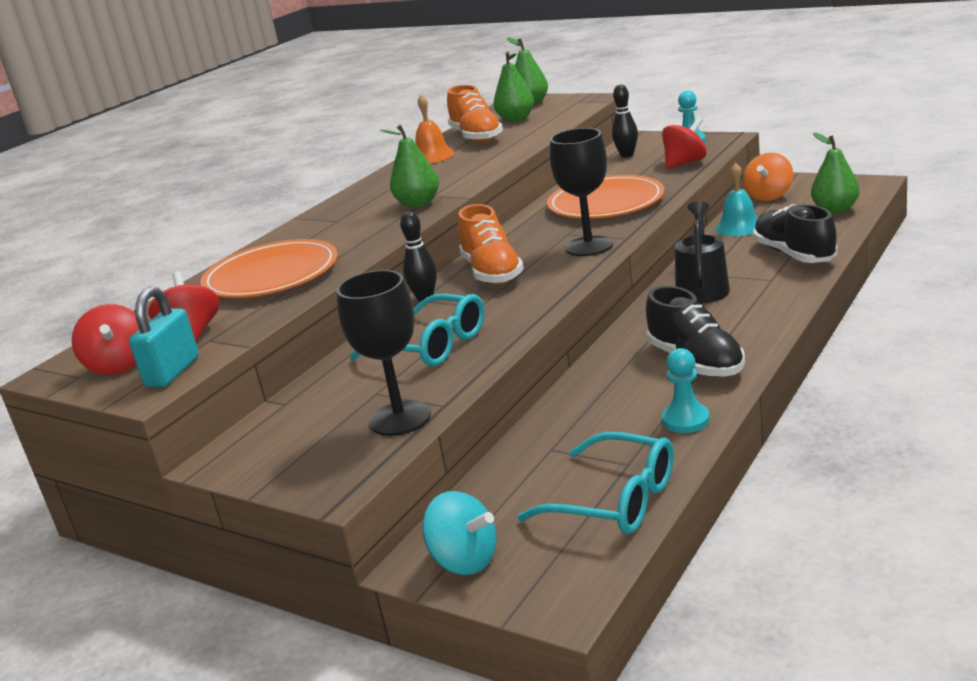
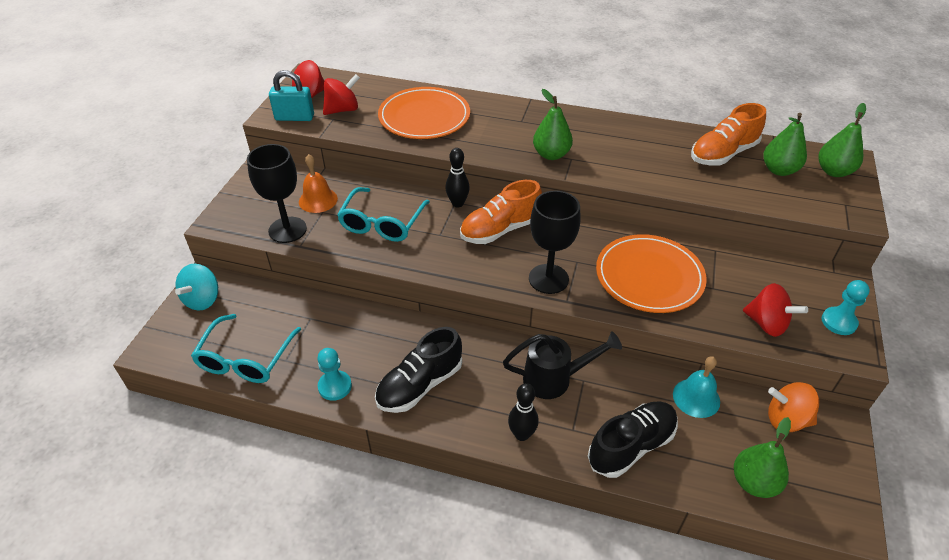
camera: 70 degrees right, 20 degrees up
(432, 156) = (668, 138): orange bell -> orange bell (318, 200)
(627, 155) = (785, 275): black bowling pin -> black bowling pin (522, 434)

